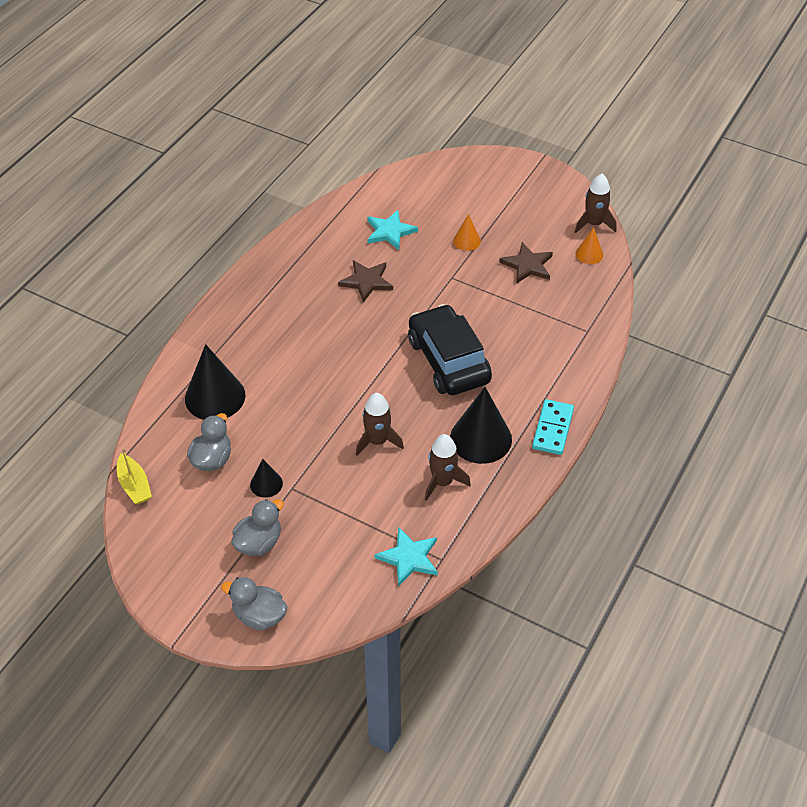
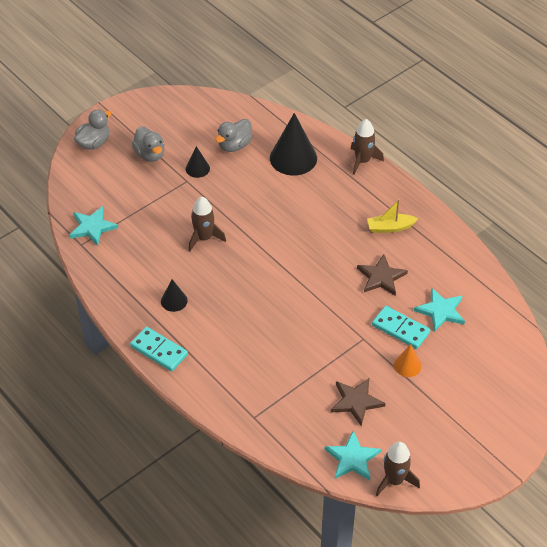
camera: 110 degrees right, 0 degrees up
(134, 485) = (232, 104): yellow boat -> yellow boat (390, 227)
(212, 459) = (234, 145): grey duck -> grey duck turned 90 degrees clockwise
(426, 254) = (400, 329): none -> turquoise domino
(442, 482) = (146, 265): brown rocket -> brown rocket (362, 161)
(448, 360) = (264, 305): black car -> none
(481, 438) = (174, 301): black cone -> black cone, size x0.51
(589, 254) = (352, 458): orange cone -> turquoise star

